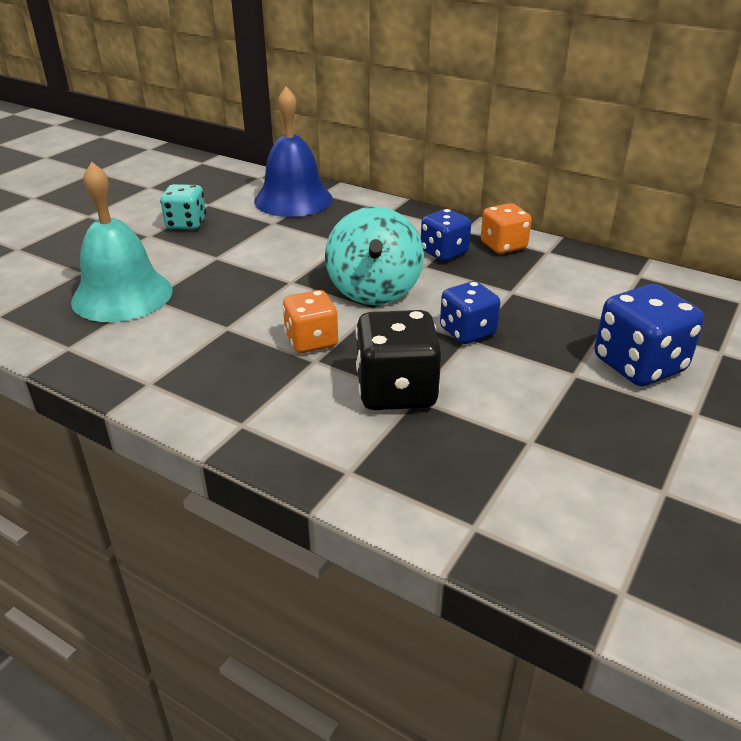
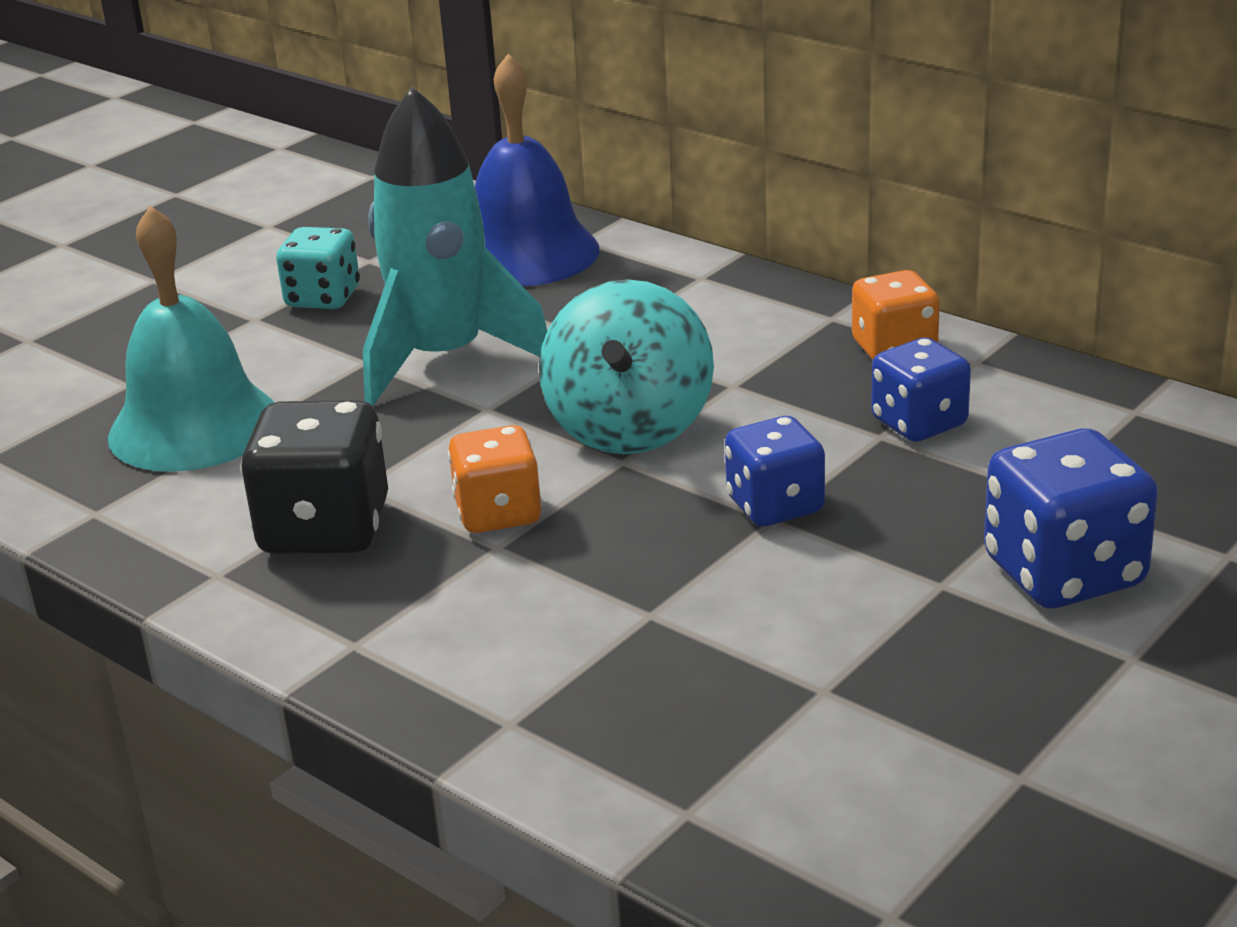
camera: 10 degrees right, 5 degrees down
(260, 255) = (443, 359): none -> turquoise rocket
(396, 391) = (621, 601): black dice -> black dice (325, 529)
(444, 252) = (778, 360): blue dice -> blue dice (919, 423)

